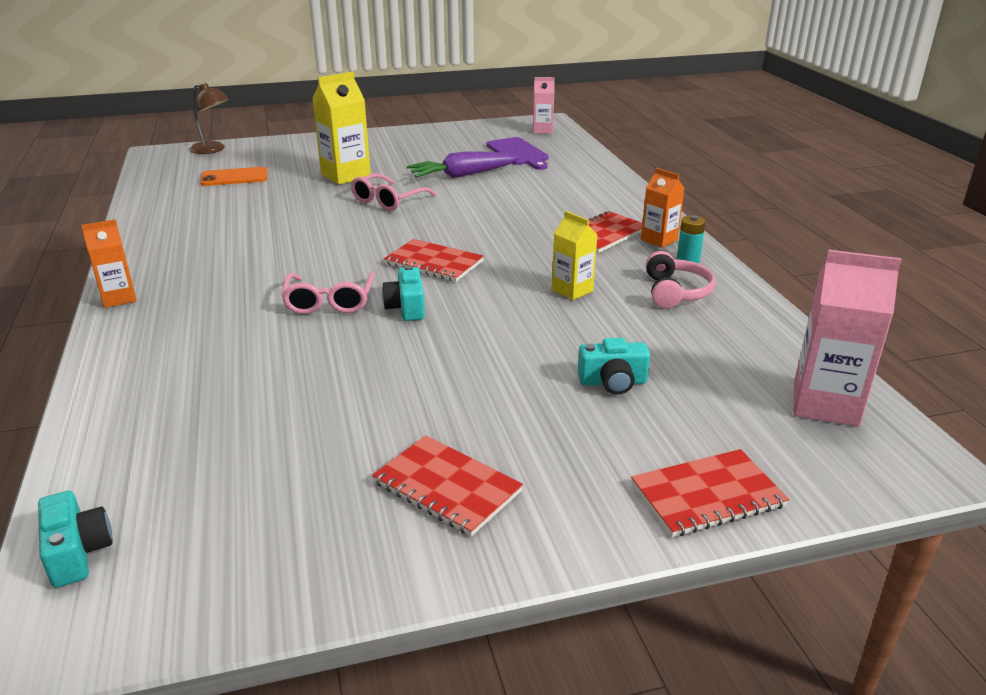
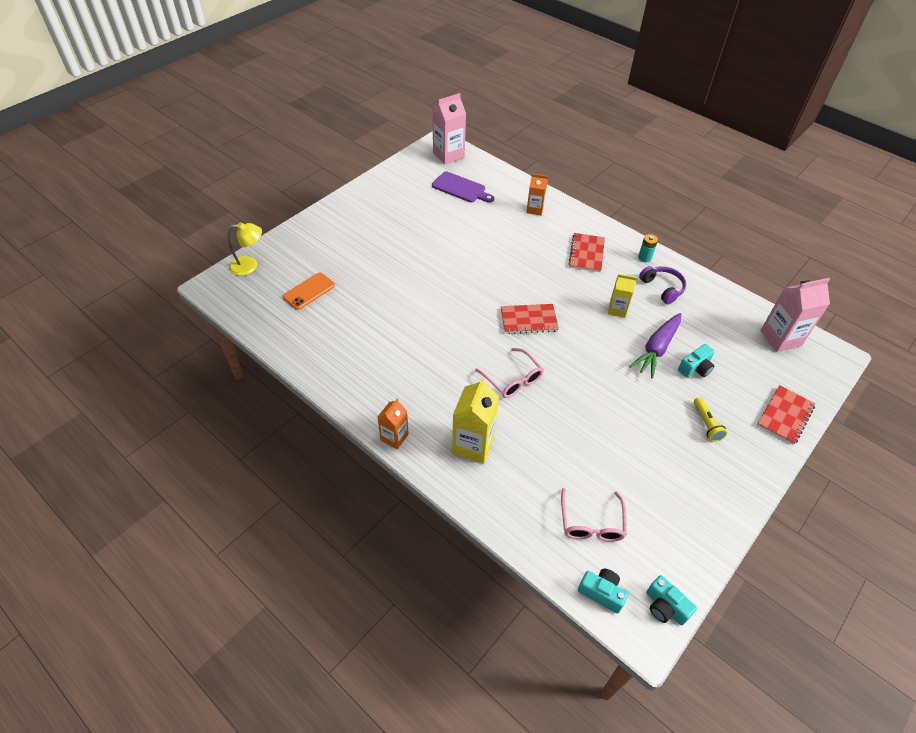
camera: 35 degrees left, 20 degrees up
(213, 150) = (249, 266): brown lamp -> yellow lamp
(345, 175) = (381, 257): yellow carton -> yellow carton (473, 445)
(387, 201) = (438, 273): pink glasses -> pink glasses (591, 524)
(406, 307) = (555, 363): turquoise camera -> turquoise camera (665, 607)
(447, 487) = (696, 468): red notebook -> none
(463, 175) = (453, 227): purple carrot -> purple carrot (656, 349)
(541, 446) = (706, 424): none -> yellow flashlight
(542, 130) = (448, 155): pink carton -> pink carton, size x1.64
(659, 240) = (617, 246): orange carton -> orange carton (535, 209)
(676, 292) = (662, 288): pink headphones -> purple headphones

